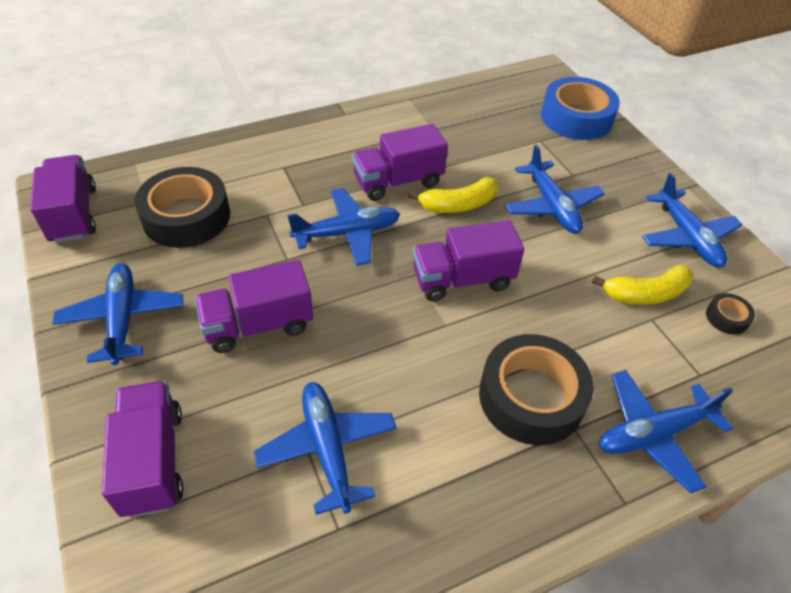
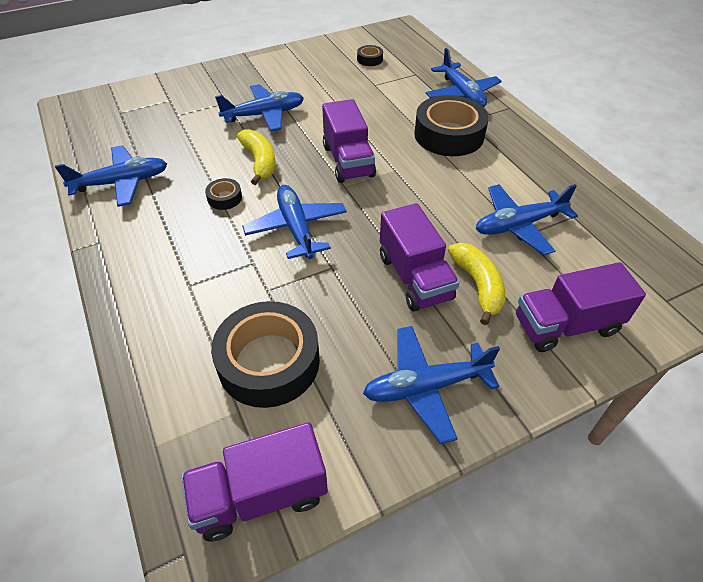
camera: 90 degrees left, 0 degrees up
(398, 182) = (224, 198): purple truck -> black tape
(576, 118) = (149, 95): blue tape -> none
(645, 294) = (353, 84): yellow banana -> yellow banana (478, 285)
(687, 237) = (299, 63): blue plane -> blue plane (122, 183)

